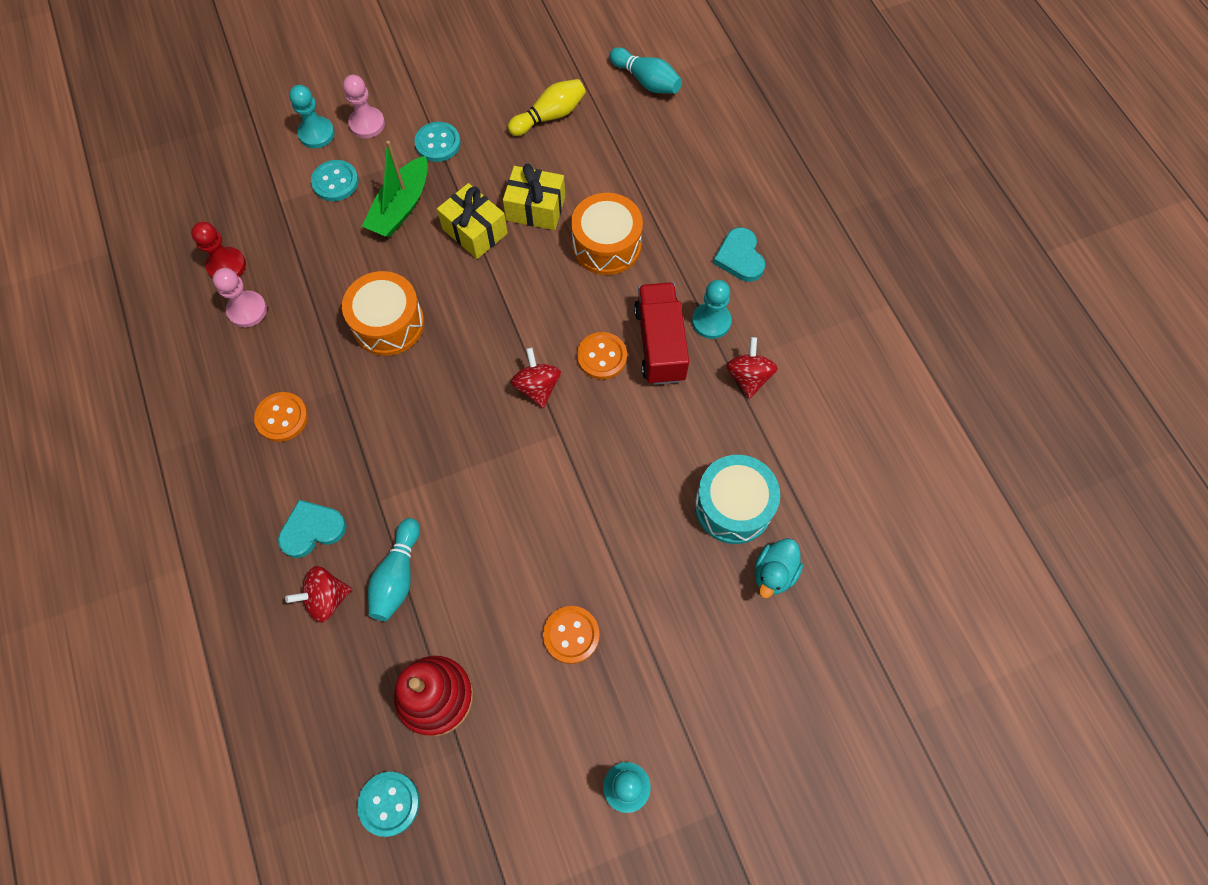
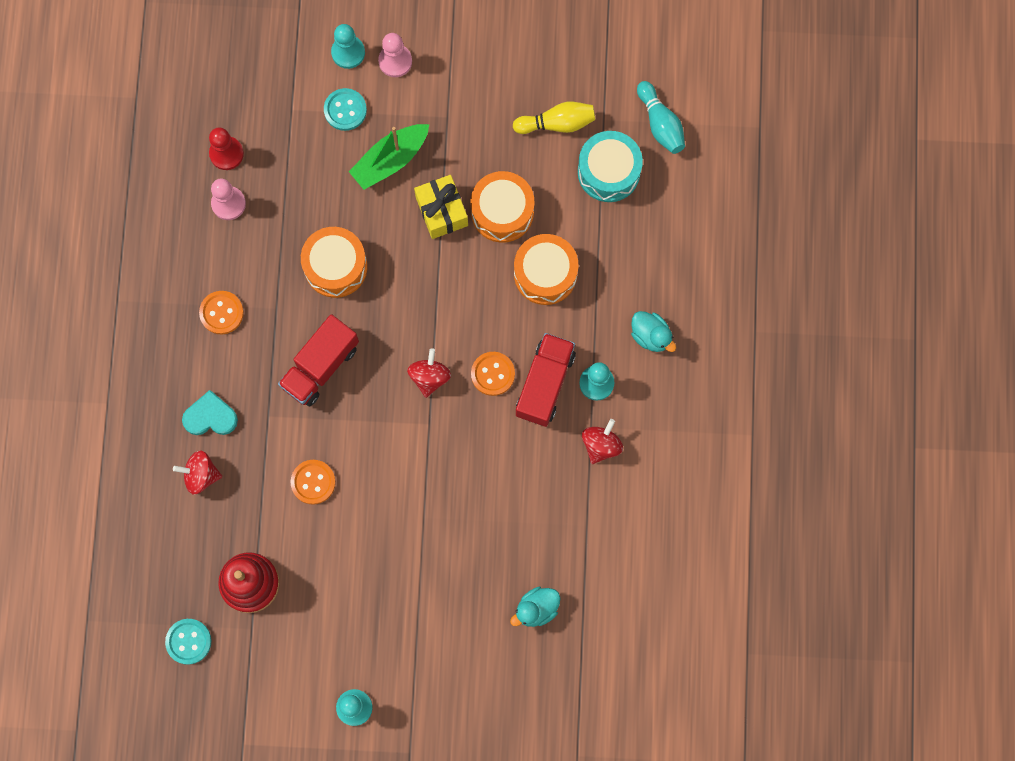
camera: 25 degrees right, 10 degrees up
(397, 576) = (259, 482): turquoise bowling pin -> none
(415, 425) = (320, 366): none -> red truck
(438, 143) = (448, 108): turquoise button -> none
(535, 208) = (502, 212): yellow gift -> orange drum
(571, 635) = (365, 584): orange button -> orange button (313, 482)
(733, 506) = (533, 544): turquoise drum -> turquoise drum (608, 172)
(740, 257) = (651, 336): turquoise heart -> turquoise duck

